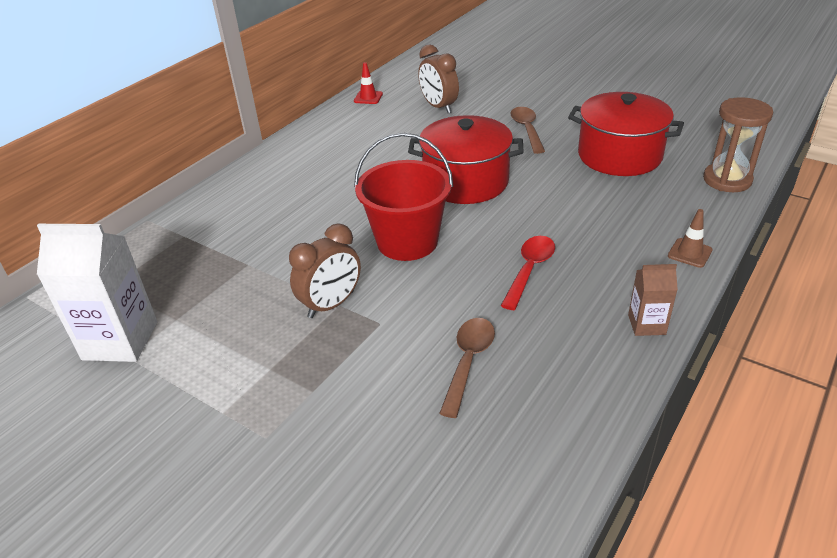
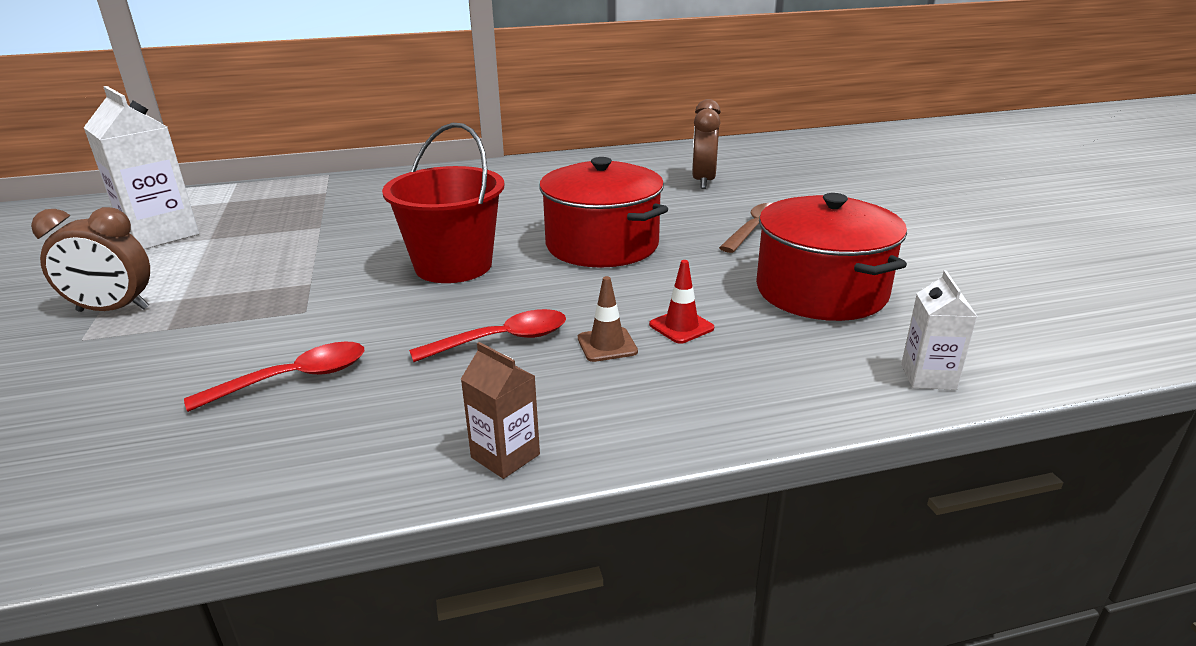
camera: 40 degrees right, 10 degrees down
(331, 304) = (306, 280): brown clock -> brown clock (113, 310)
(368, 97) = (652, 154): red traffic cone -> red traffic cone (681, 326)
(468, 362) = (294, 379): brown spoon -> red spoon
(689, 253) = (708, 421): brown traffic cone -> brown traffic cone (607, 345)
(727, 180) = (928, 377): brown hourglass -> white carton

